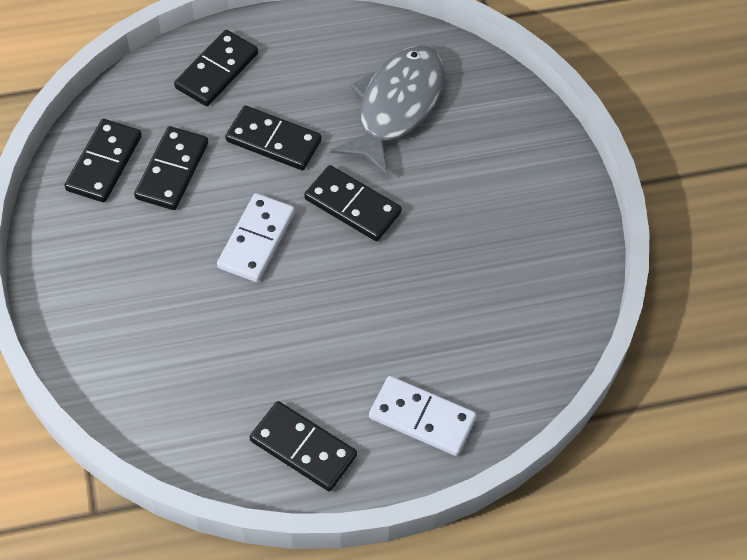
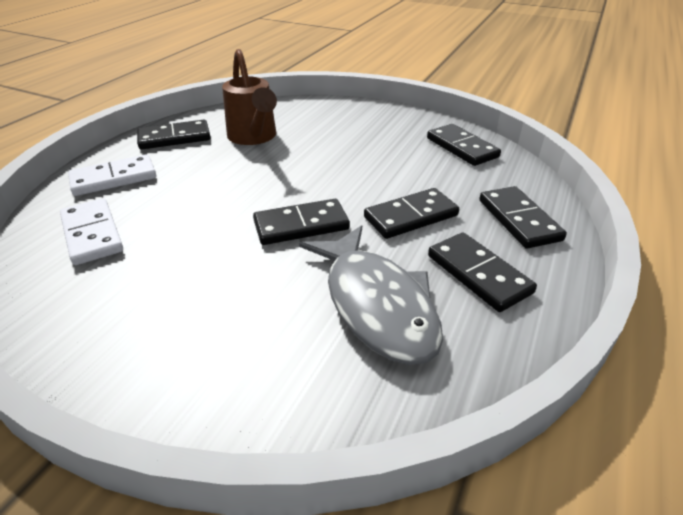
camera: 130 degrees right, 20 degrees down
(172, 170) = (428, 167): black domino -> black domino (478, 274)
(235, 366) = (254, 138): none -> brown watering can
(256, 240) = (329, 175): white domino -> white domino (92, 234)

